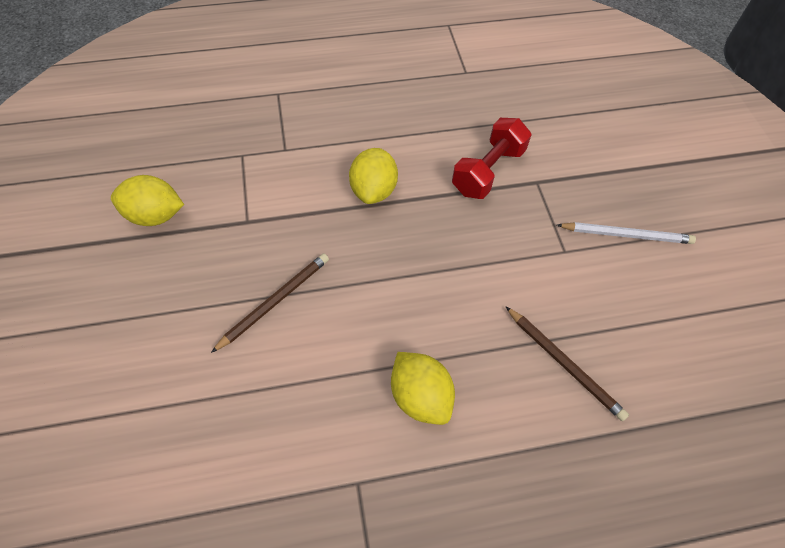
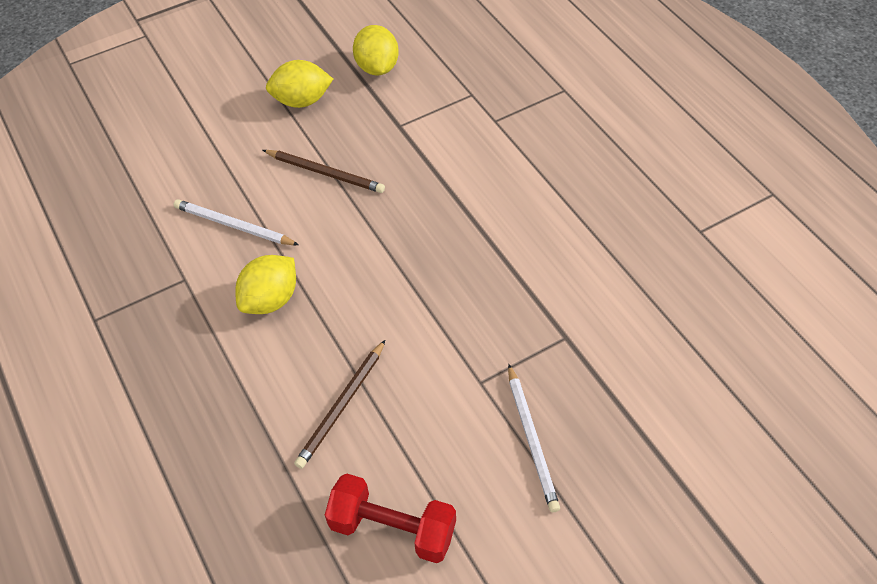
camera: 75 degrees right, 5 degrees down
(304, 410) = (233, 226): none -> white pencil
(373, 190) = (479, 201): yellow lemon -> yellow lemon (302, 101)
(488, 171) = (556, 288): red dumbbell -> red dumbbell (393, 528)

